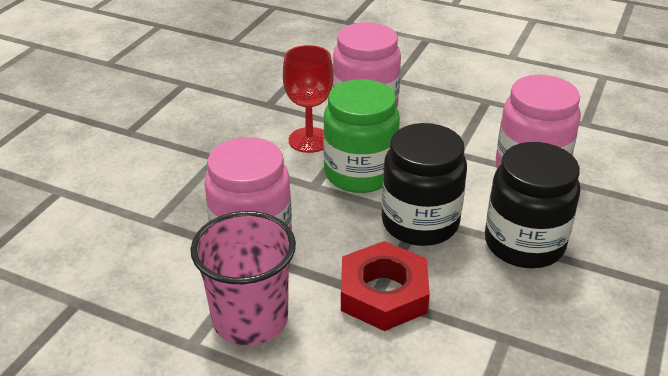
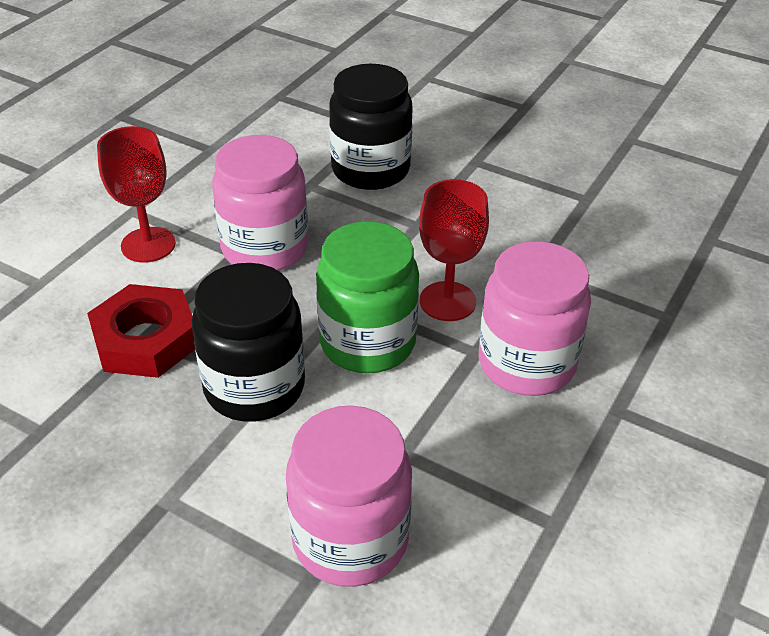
camera: 95 degrees right, 5 degrees up
(250, 319) = (148, 245): pink cup -> red goblet
(524, 244) = (183, 487): black jar -> black jar (370, 169)

